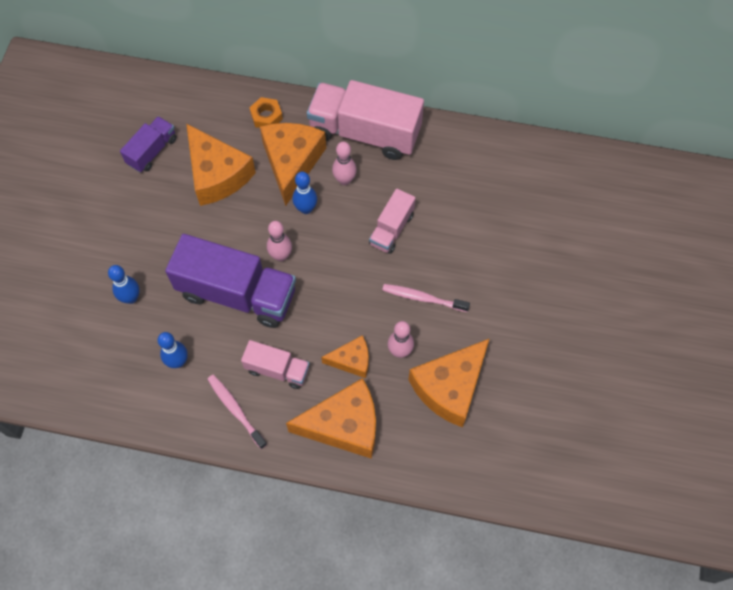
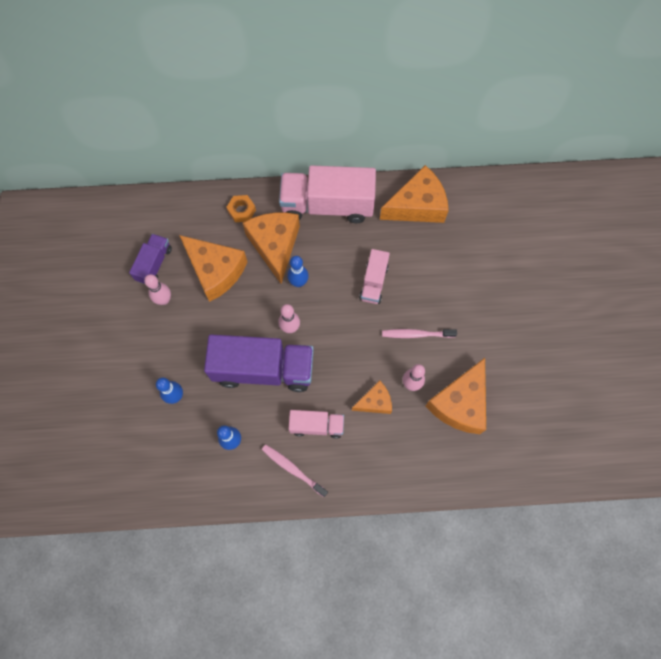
camera: 15 degrees left, 5 degrees up
(344, 180) = (323, 250): pink bowling pin -> pink bowling pin (164, 300)
(344, 425) = (385, 458): orange cheese -> orange cheese (417, 206)

